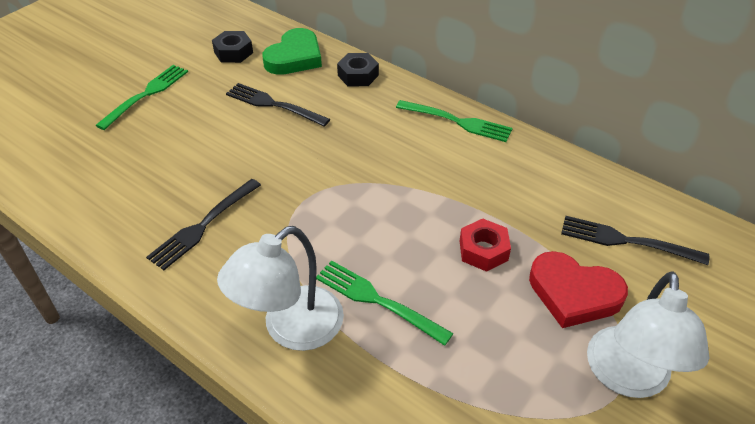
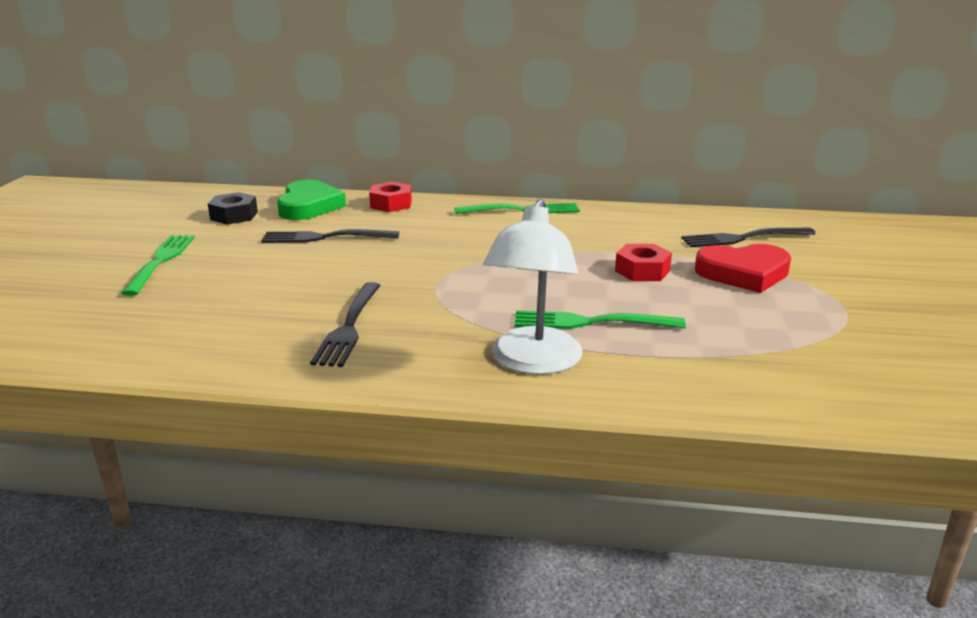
camera: 30 degrees left, 20 degrees down
(358, 75) = (391, 204): black nut -> red nut
(628, 378) = (842, 303): white lamp -> none

